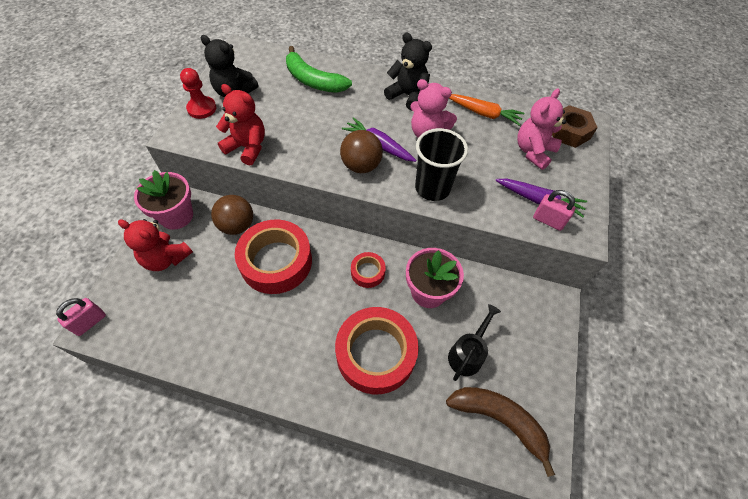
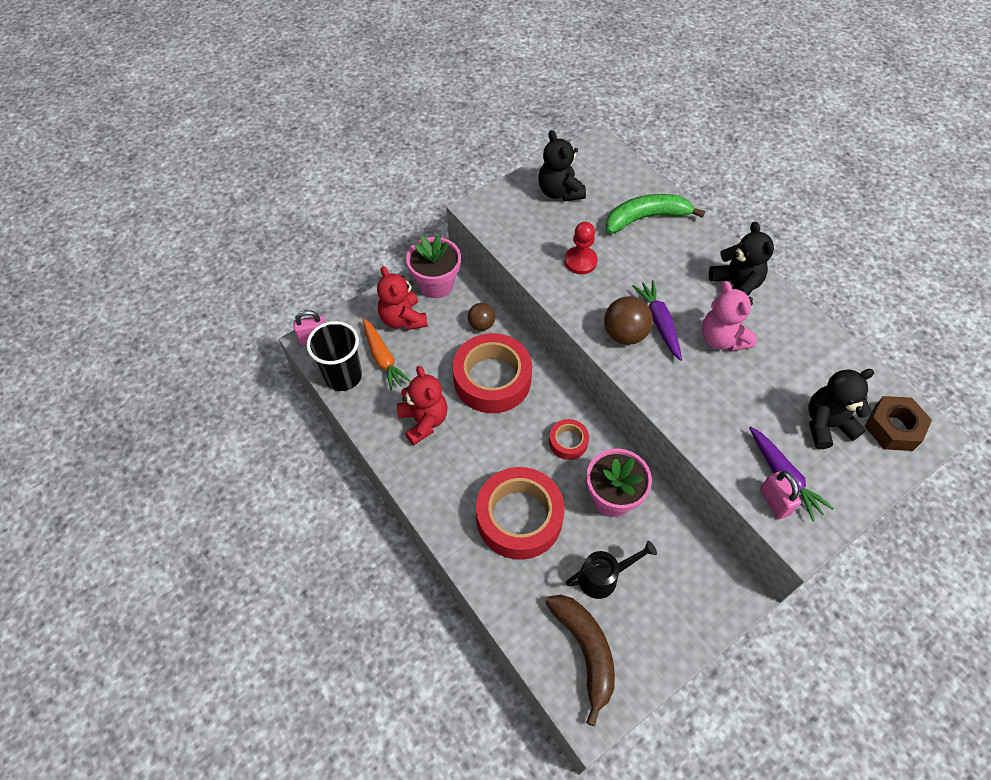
camera: 40 degrees right, 0 degrees up
(202, 108) = (517, 194): red pawn -> red pawn (580, 261)
(237, 226) = (481, 325): brown ball -> brown ball, size x0.65
(247, 147) = (531, 256): red teddy bear -> red teddy bear (424, 421)
(313, 80) = (646, 218): green banana -> green banana turned 90 degrees clockwise
(432, 188) = (678, 397): black cup -> black cup (343, 376)
(483, 113) = (806, 351): orange carrot -> orange carrot (383, 358)
(533, 152) = (826, 424): pink teddy bear -> black teddy bear

